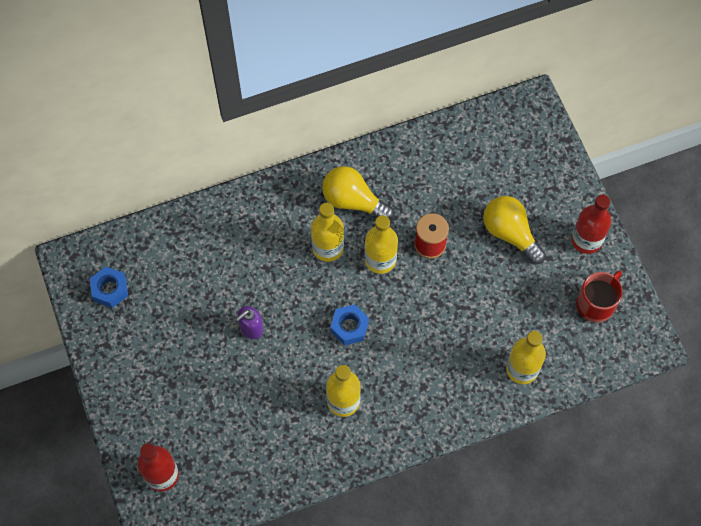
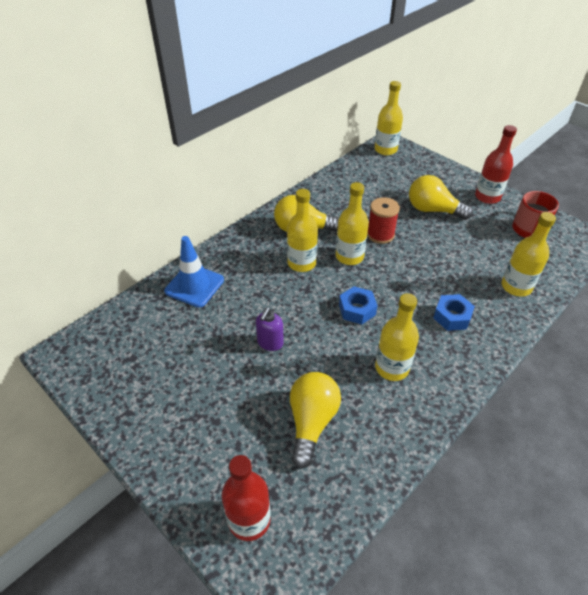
camera: 25 degrees left, 20 degrees down
(110, 289) = (113, 362): blue nut -> blue nut (452, 317)
(212, 232) = (194, 285): none -> blue traffic cone
(247, 420) = (311, 422): none -> yellow light bulb
(520, 113) = (385, 150): none -> yellow bottle

